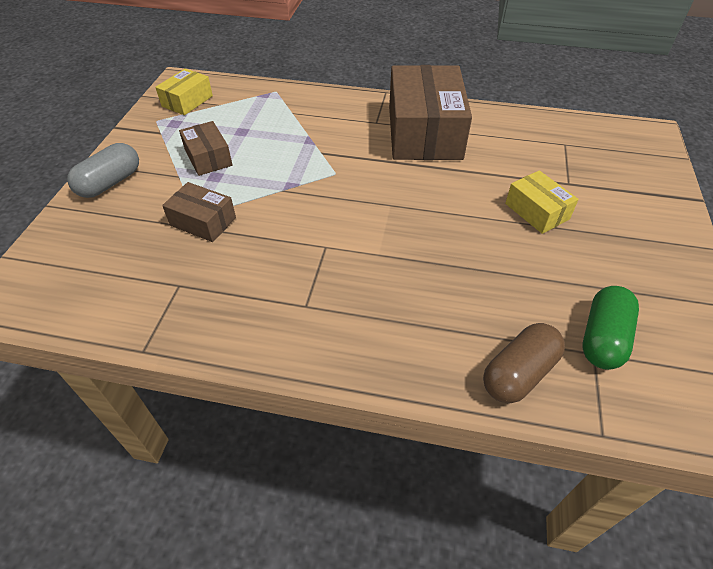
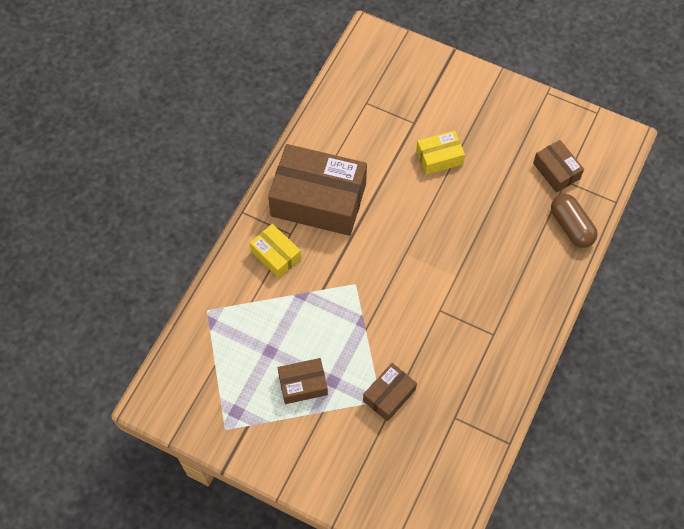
camera: 75 degrees left, 15 degrees up
(110, 183) = (316, 471): grey capsule -> none
(187, 101) = (198, 397): yellow box -> yellow box (276, 255)
(602, 338) = (556, 171): green capsule -> brown box

